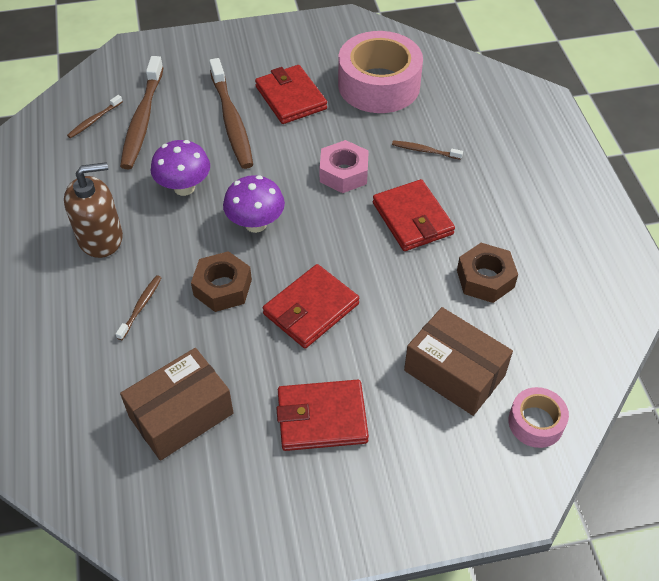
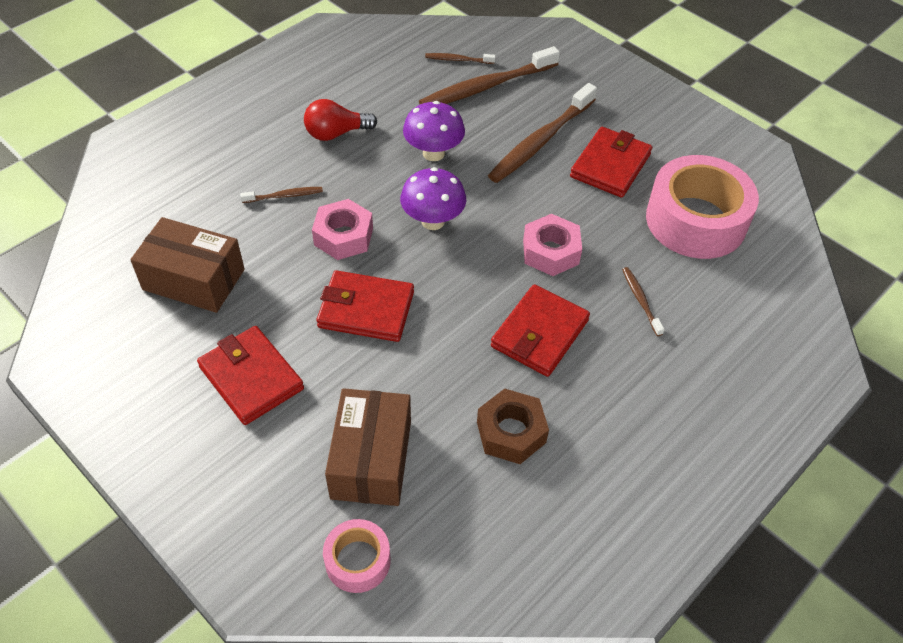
camera: 55 degrees right, 0 degrees up
(100, 238) = (336, 133): brown soap dispenser -> red light bulb
(222, 288) = (343, 236): brown nut -> pink nut

